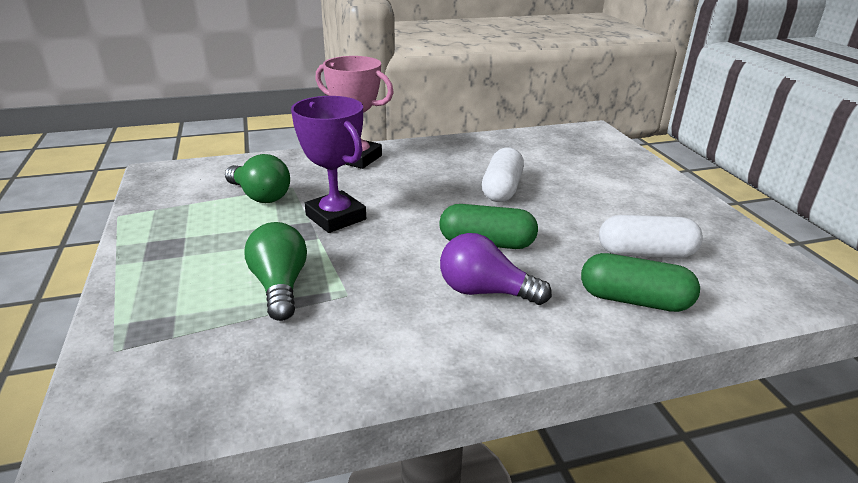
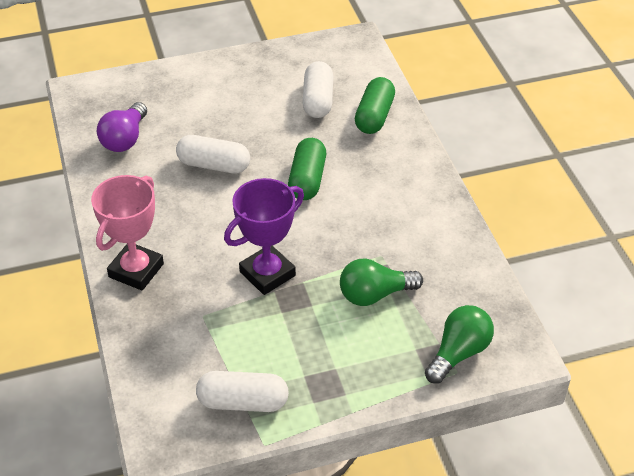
camera: 90 degrees left, 15 degrees up
(175, 205) = (243, 402): none -> white capsule
(260, 196) = (223, 336): green light bulb -> green light bulb (458, 353)
(485, 291) = (371, 184): purple light bulb -> purple light bulb (125, 139)

